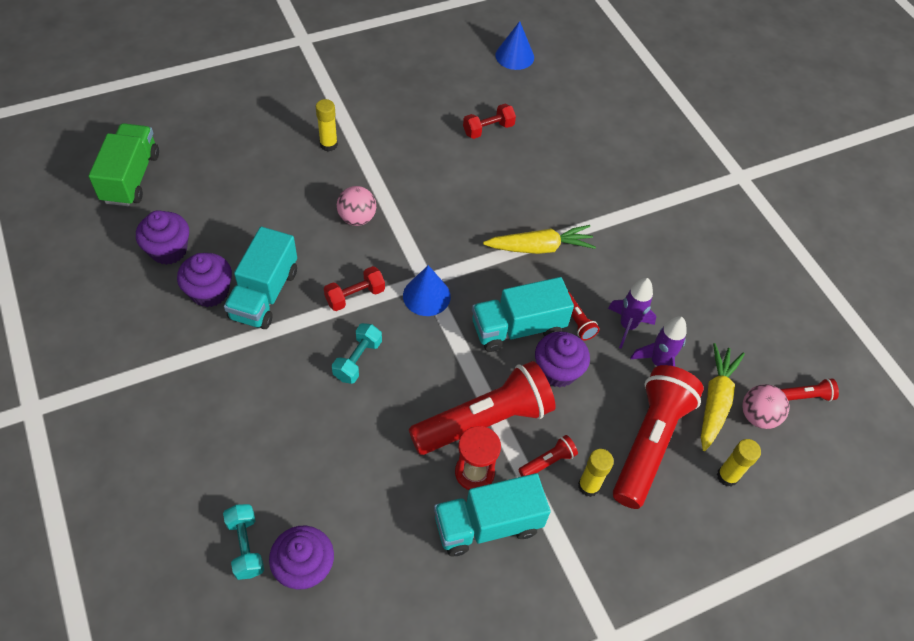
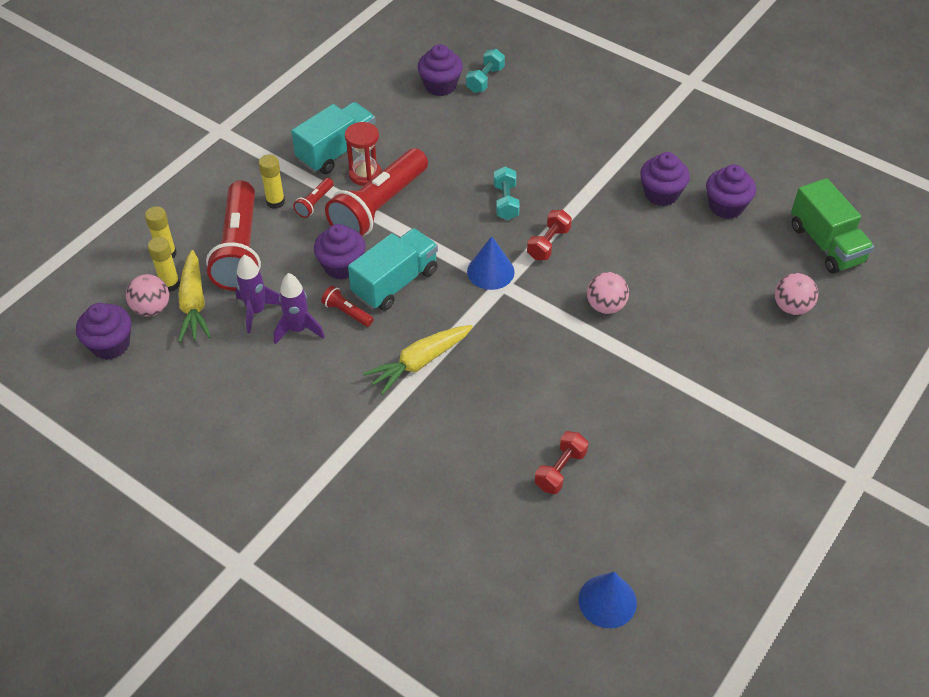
camera: 155 degrees right, 5 degrees down
(218, 147) = (791, 307): none -> pink ball
(246, 546) = (485, 80): turquoise dumbbell -> turquoise dumbbell turned 75 degrees clockwise
(264, 294) = (619, 212): turquoise truck -> none
(328, 145) = (700, 363): yellow glue stick -> yellow glue stick (170, 284)
(805, 396) = (110, 344): red flashlight -> purple cupcake

